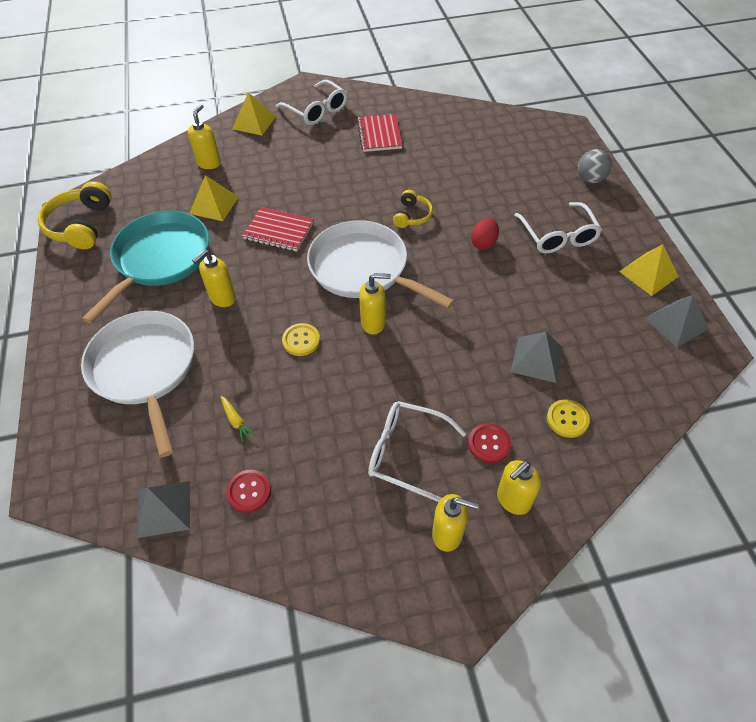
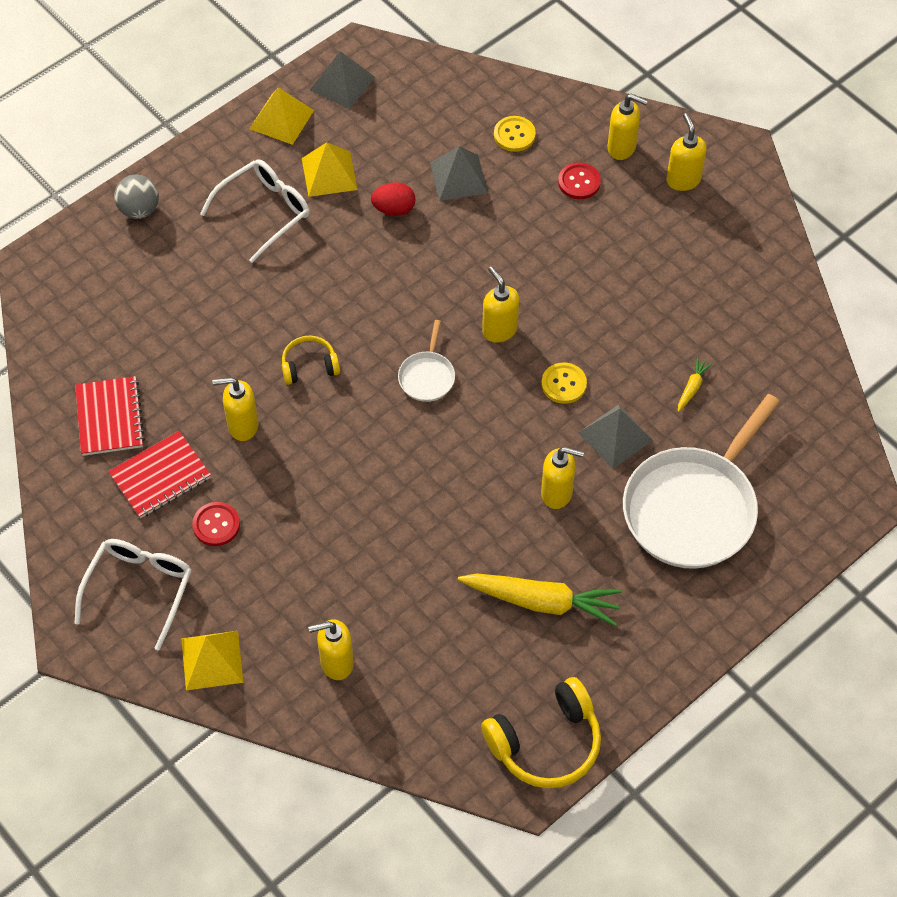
camera: 120 degrees left, 5 degrees up
(160, 259) = (542, 601): turquoise pan -> yellow carrot
(163, 509) = (811, 392): grey pyramid -> grey pyramid (615, 436)
(214, 205) = (415, 601): yellow pyramid -> yellow pyramid (329, 173)
(249, 491) = (749, 337): red button -> red button (216, 525)
(279, 231) = (418, 496): red notebook -> red notebook (110, 418)
(363, 268) = (427, 376): white pan -> white pan, size x0.44
(389, 174) = (242, 426): none -> yellow soap dispenser
(406, 453) = (630, 238): white glasses -> none
(483, 243) = (317, 277): red egg -> red egg (394, 209)

